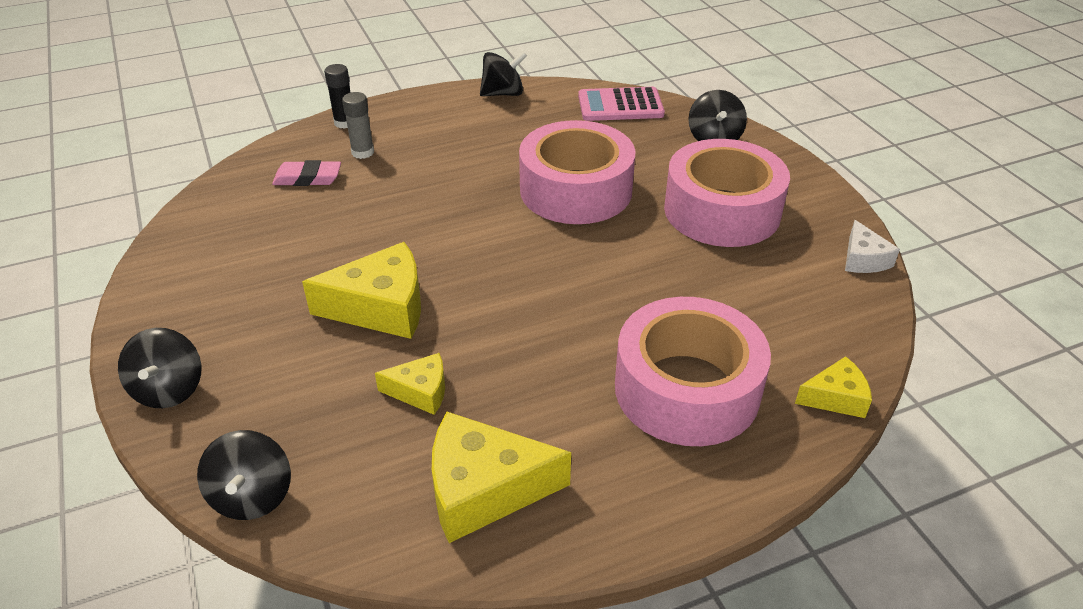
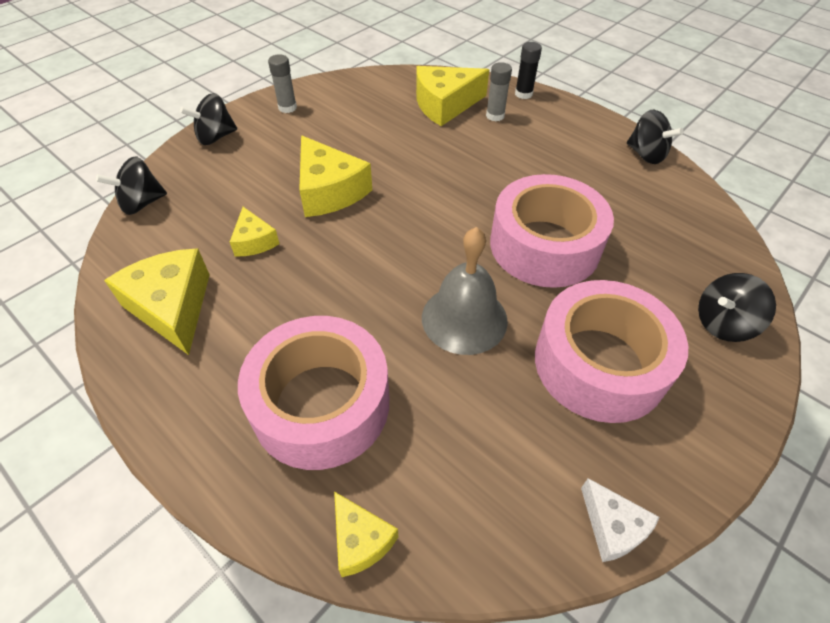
camera: 65 degrees right, 10 degrees up
(174, 304) = (287, 108): none -> grey glue stick
(308, 178) = (445, 105): pink eraser -> yellow cheese
(620, 105) = (708, 233): pink calculator -> none
(634, 266) = (464, 318): none -> grey bell
(863, 259) = (612, 527): white cheese -> white cheese turned 90 degrees counterclockwise

